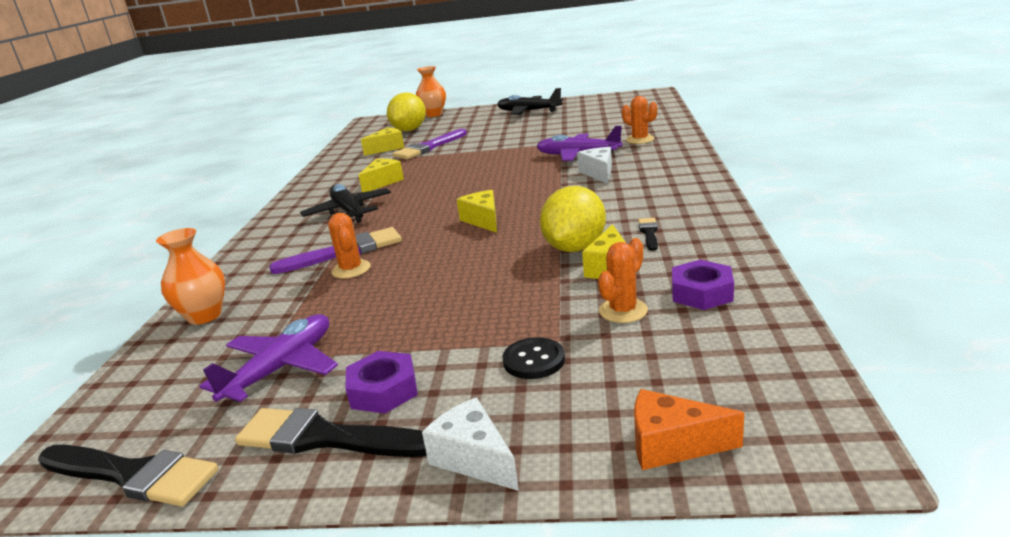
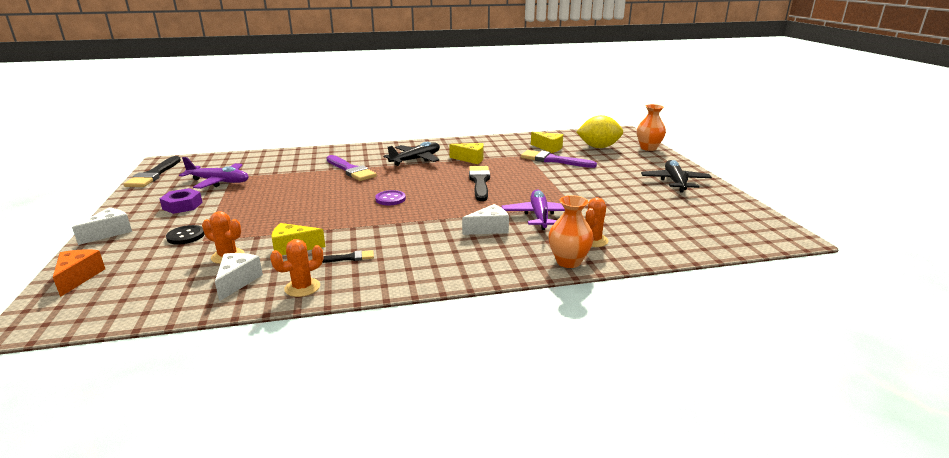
camera: 70 degrees right, 0 degrees up
(204, 316) = (283, 156): orange vase -> orange vase (568, 262)
(325, 438) = (152, 201): black brush -> black brush (480, 182)
(351, 269) = (324, 176): orange cactus -> orange cactus (302, 287)
(483, 220) = (390, 199): yellow cheese -> purple button
(574, 248) = (331, 233): yellow lemon -> none
(701, 293) = (237, 281): purple nut -> white cheese

